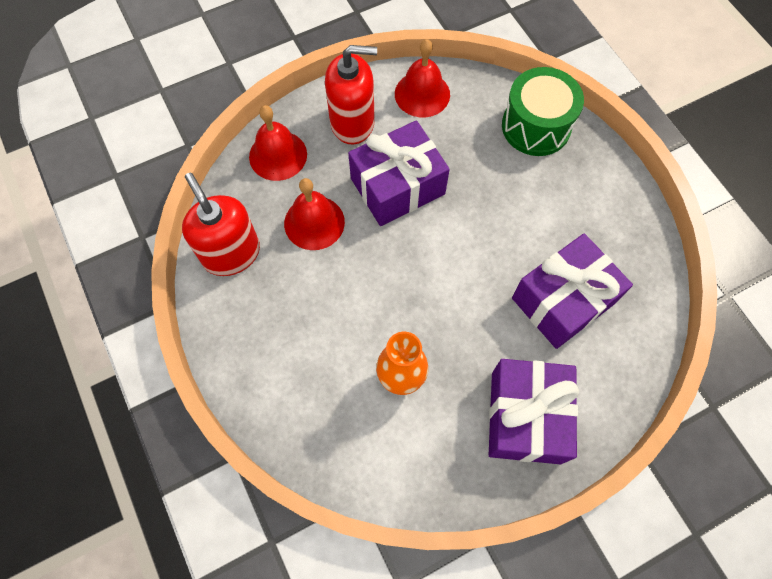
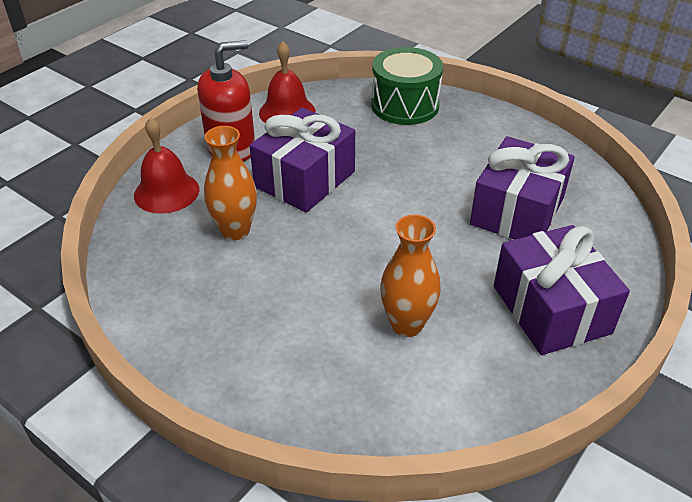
camera: 25 degrees left, 25 degrees down
(231, 253) = (156, 283): red soap dispenser -> none
(314, 222) = (235, 230): red bell -> orange vase

